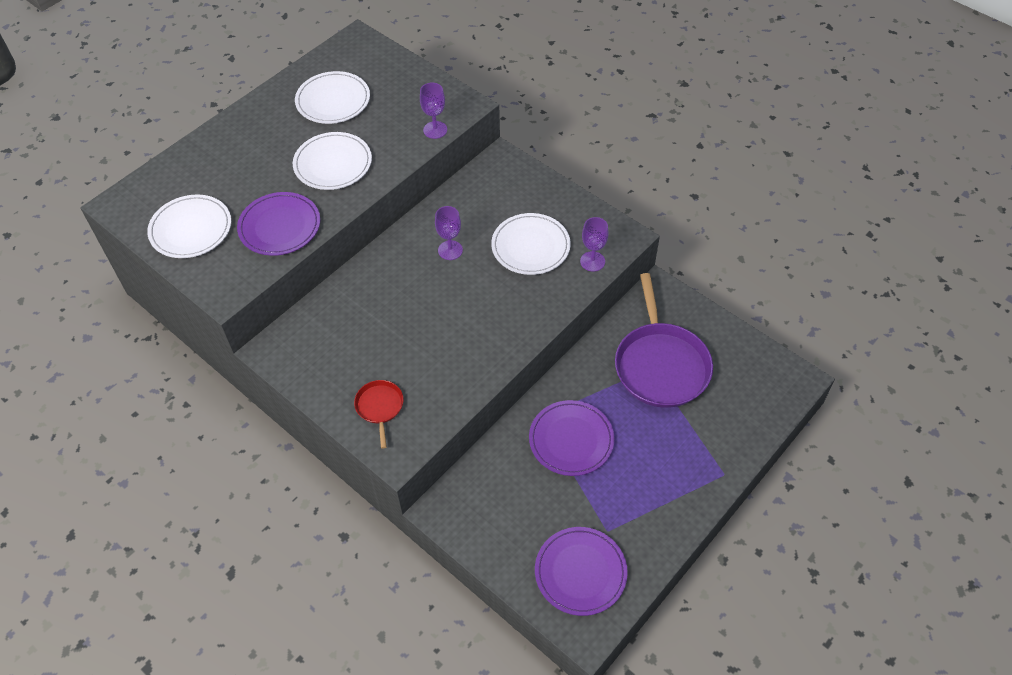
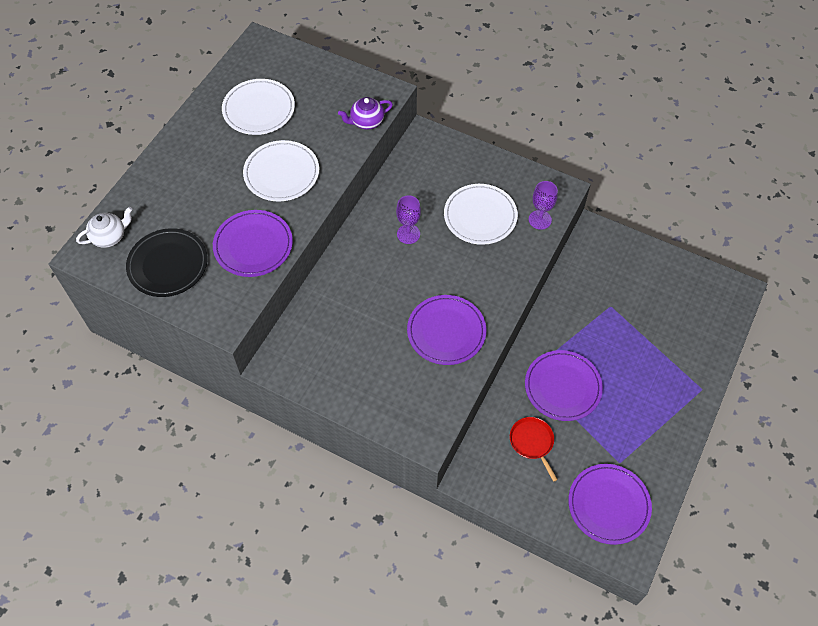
camera: 15 degrees left, 5 degrees up
(146, 193) = (110, 237): none -> white teapot
(191, 229) = (168, 265): white plate -> black plate
(380, 407) = (395, 397): red pan -> red pan (532, 442)
(435, 130) = (366, 122): purple goblet -> purple teapot
(455, 353) = (446, 331): none -> purple plate
(661, 365) = (618, 301): purple pan -> none

